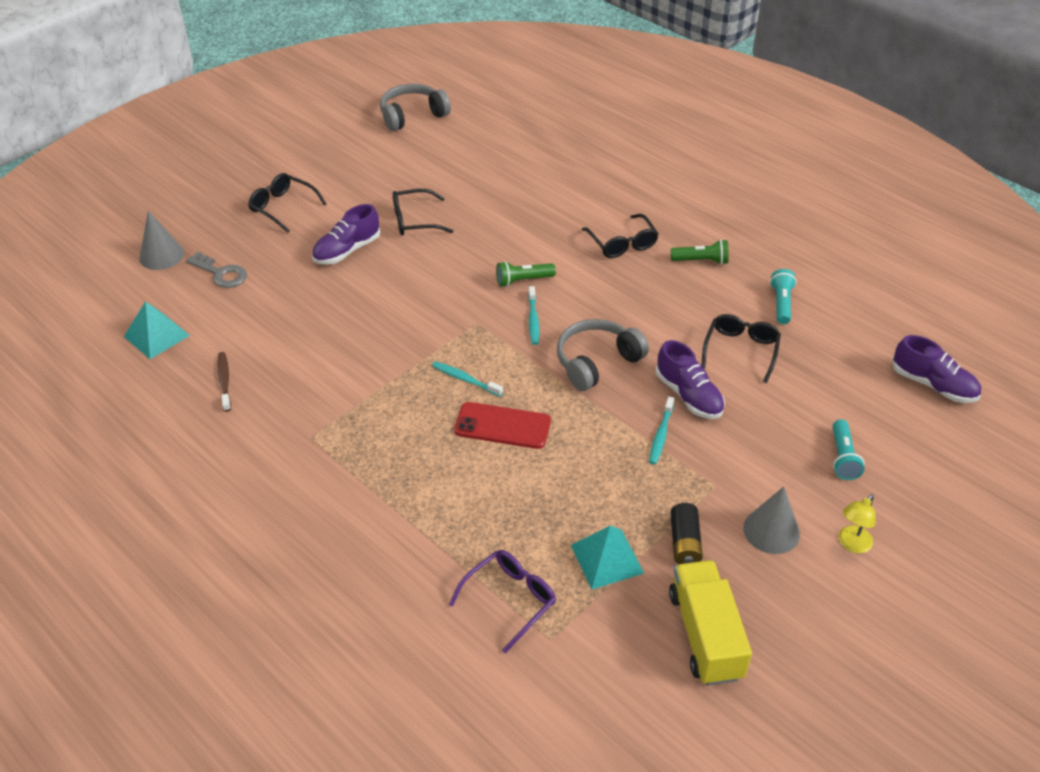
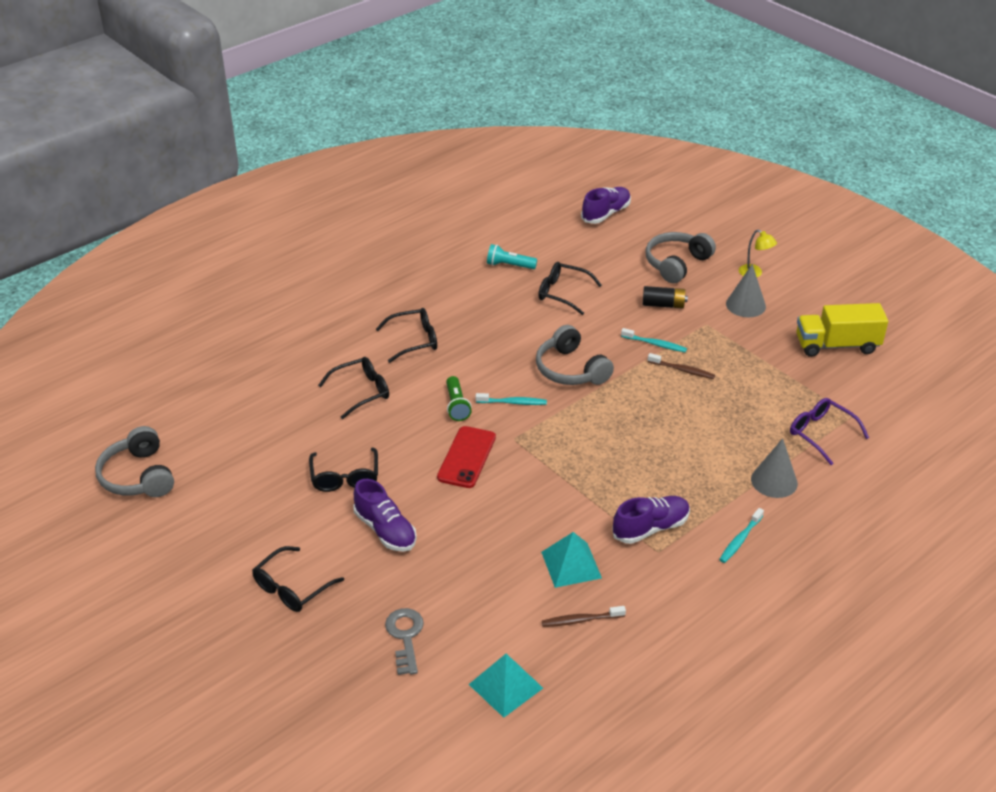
camera: 85 degrees left, 5 degrees down
(161, 255) = (360, 697): grey cone -> grey cone (774, 481)
(221, 273) = (405, 637): grey key -> grey key turned 45 degrees counterclockwise
(465, 379) = (588, 448): turquoise toothbrush -> turquoise toothbrush (740, 540)
(502, 426) = (645, 428): red phone -> red phone (467, 457)
(535, 217) = (361, 392): none -> black glasses
(607, 559) = (778, 383): turquoise pyramid -> turquoise pyramid (571, 565)
(615, 461) = (682, 370): none -> brown toothbrush
(684, 542) = (760, 345): black battery -> black battery (663, 305)
(688, 395) = (612, 325): purple shoe -> purple shoe (650, 528)
(701, 261) = (447, 299): green flashlight -> none
(843, 457) = (676, 264): turquoise flashlight -> grey headphones

